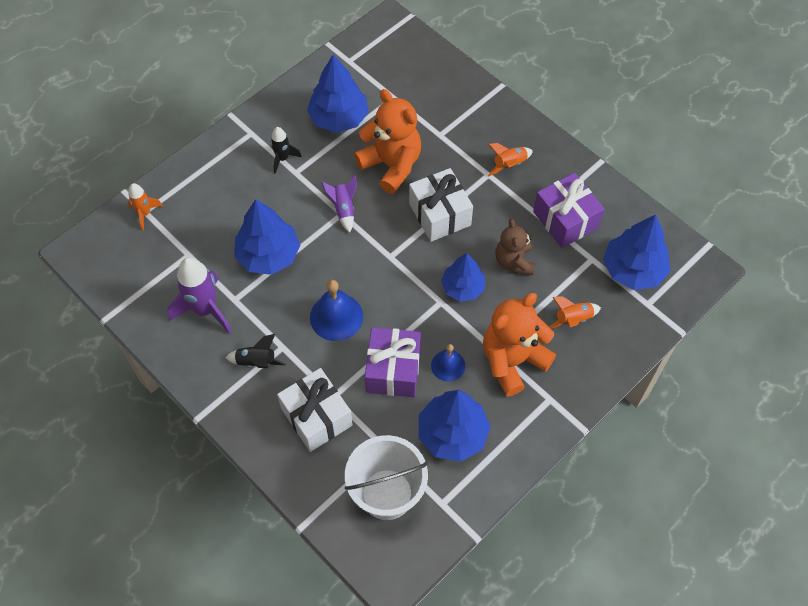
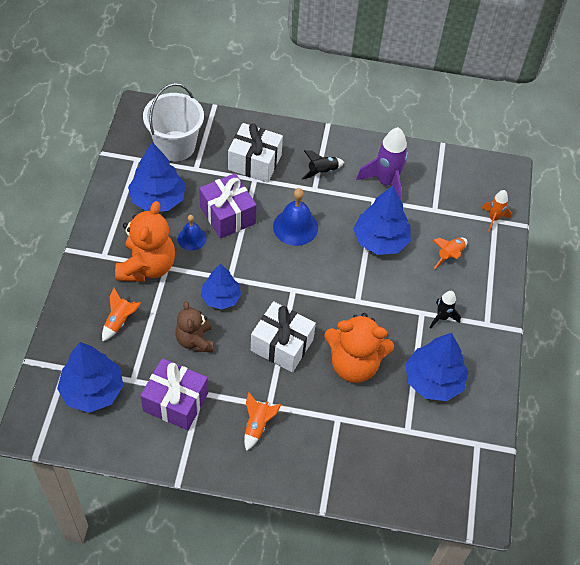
camera: 140 degrees right, 5 degrees down
(221, 205) = (449, 255): none -> orange rocket
(343, 209) = (359, 305): purple rocket -> none
(514, 261) = (195, 340): brown teddy bear -> brown teddy bear turned 150 degrees counterclockwise

